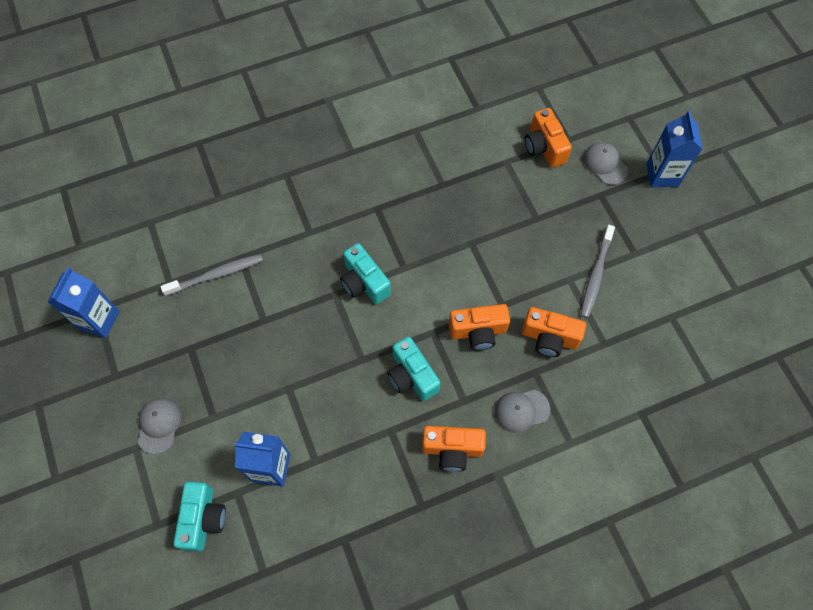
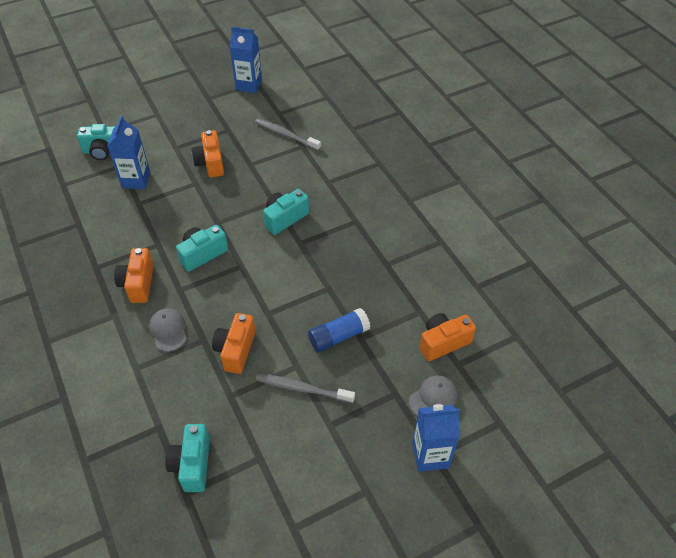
camera: 85 degrees right, 15 degrees down
(159, 425) = (171, 122): grey cap -> none
(216, 275) = (286, 135): grey toothbrush -> grey toothbrush turned 150 degrees clockwise
(478, 332) = (241, 296): orange camera -> orange camera (210, 163)
(534, 238) = (338, 336): none -> blue glue stick
(681, 378) = (192, 464): none -> turquoise camera

